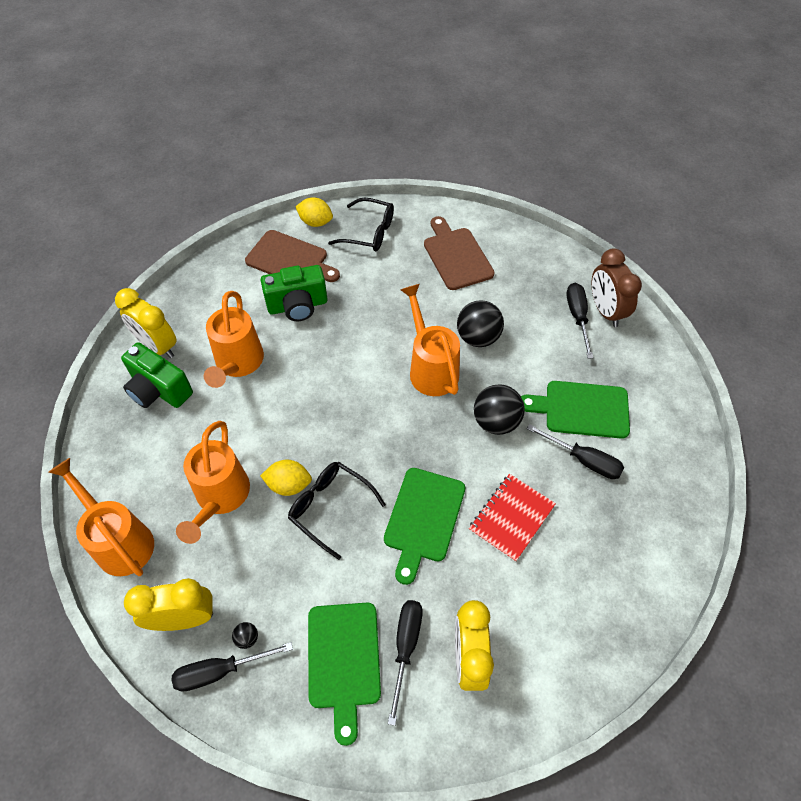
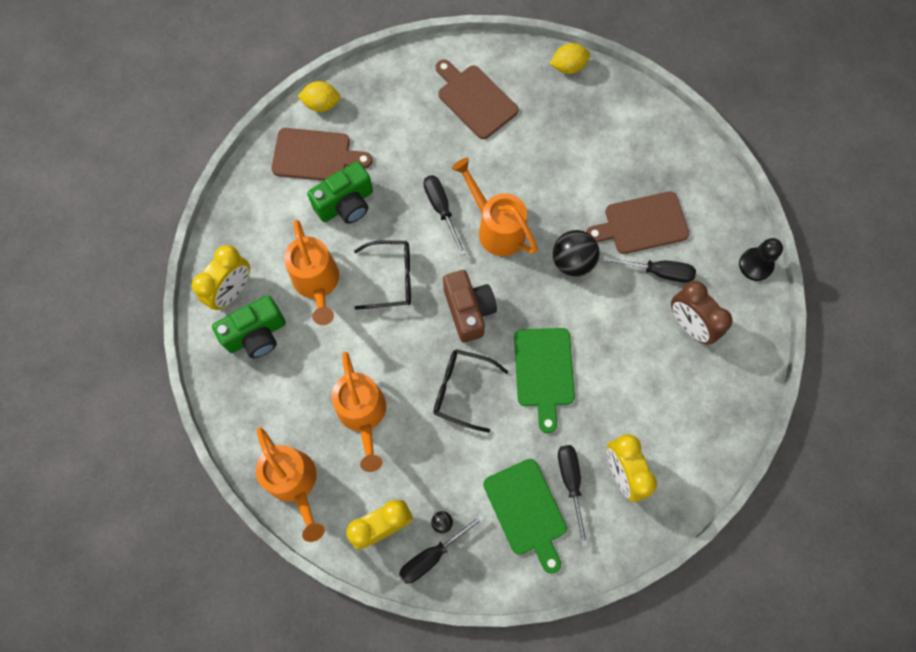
camera: 20 degrees left, 15 degrees up
(120, 541) = (295, 483): orange watering can -> orange watering can turned 150 degrees counterclockwise
(157, 346) = (232, 291): yellow clock -> yellow clock turned 75 degrees counterclockwise
(159, 390) = (256, 335): green camera -> green camera turned 45 degrees counterclockwise
(289, 485) = (417, 382): yellow lemon -> yellow lemon (568, 67)
(369, 232) = (380, 99): black glasses -> black glasses (392, 278)
(371, 434) = (469, 310): none -> brown camera
(478, 337) = (527, 182): black ball -> none
(511, 518) = (616, 345): red notebook -> none
(577, 317) = (609, 131): black screwdriver -> black screwdriver (441, 209)
(581, 409) = (642, 224): green cutting board -> brown cutting board
(605, 311) = (632, 116): brown clock -> brown clock (689, 325)
(695, 487) = (755, 265): none -> black pawn

